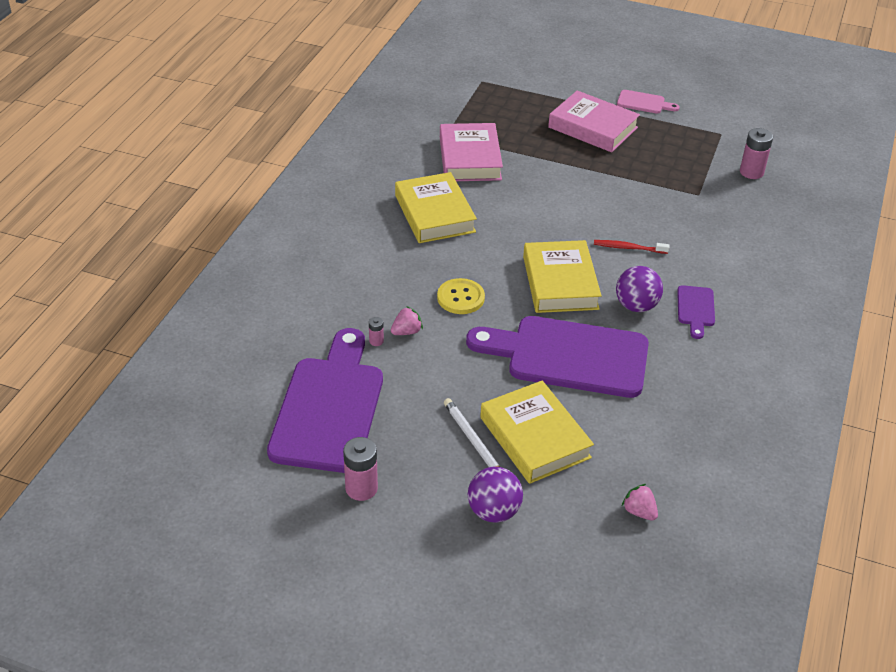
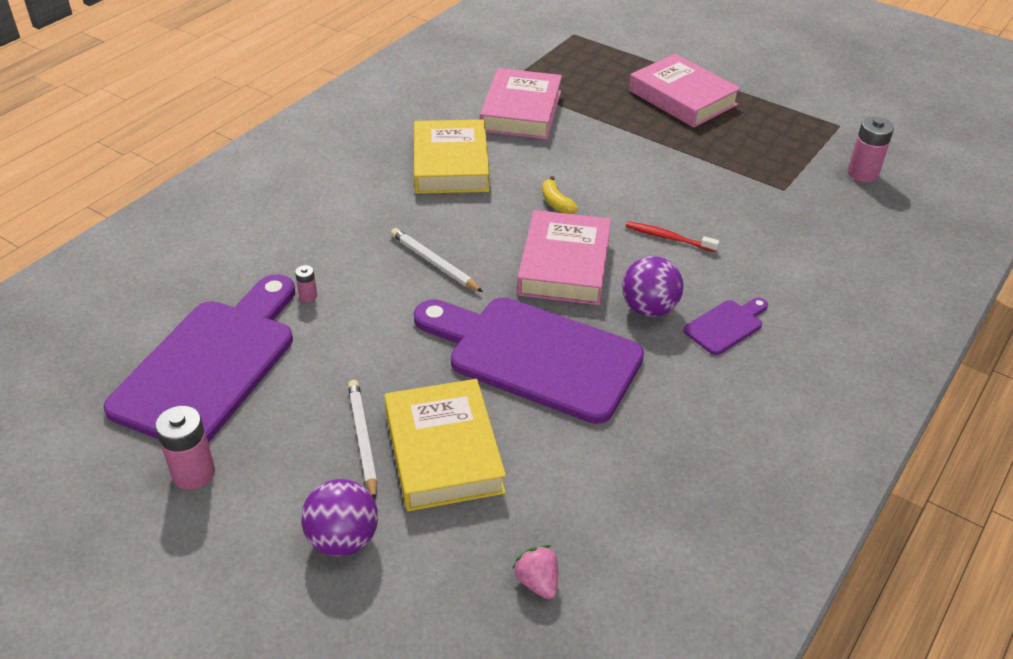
camera: 15 degrees right, 0 degrees up
(406, 332) = (349, 291): pink strawberry -> none
(460, 298) = (434, 263): yellow button -> white pencil
(532, 233) = (556, 203): none -> yellow banana
(560, 282) = (564, 265): yellow book -> pink book
(643, 103) = (756, 79): pink cutting board -> none
(696, 309) = (726, 325): purple cutting board -> purple cutting board turned 150 degrees counterclockwise

